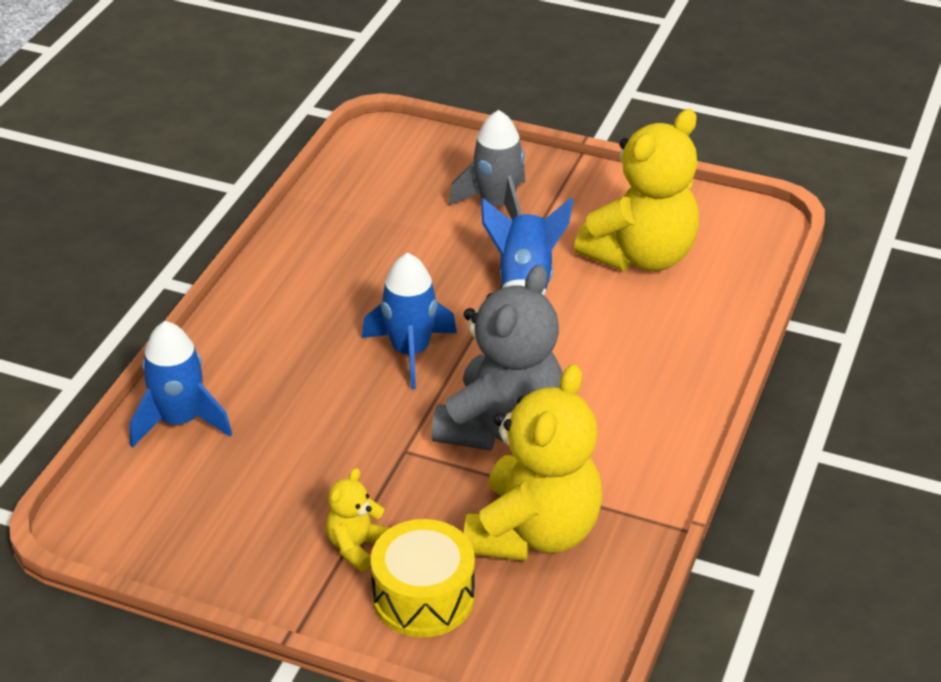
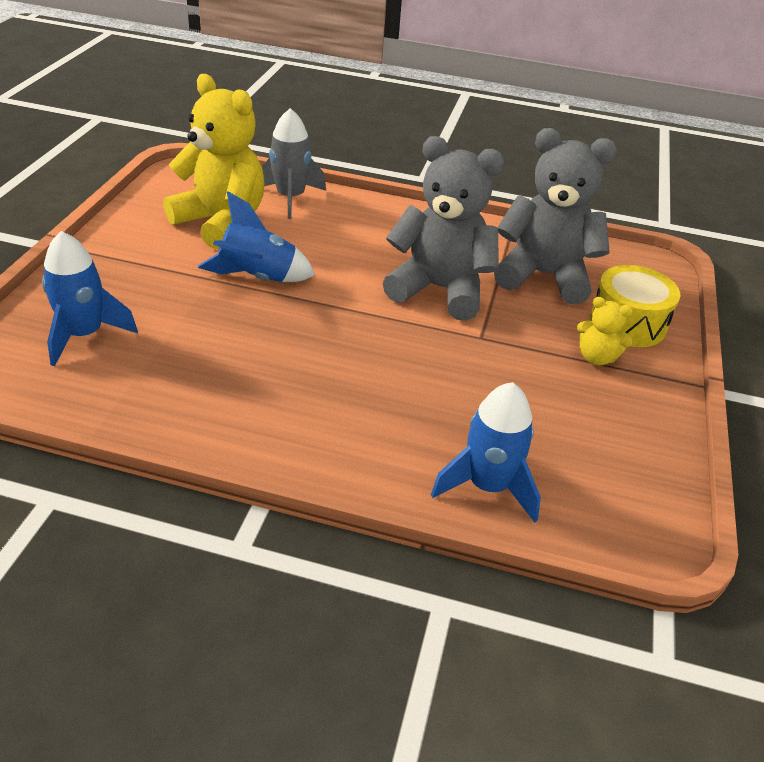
camera: 100 degrees left, 0 degrees up
(410, 352) = (357, 338): blue rocket -> blue rocket (84, 335)
(497, 206) = (138, 292): grey rocket -> grey rocket (290, 198)
(533, 532) = (543, 276): yellow teddy bear -> grey teddy bear

